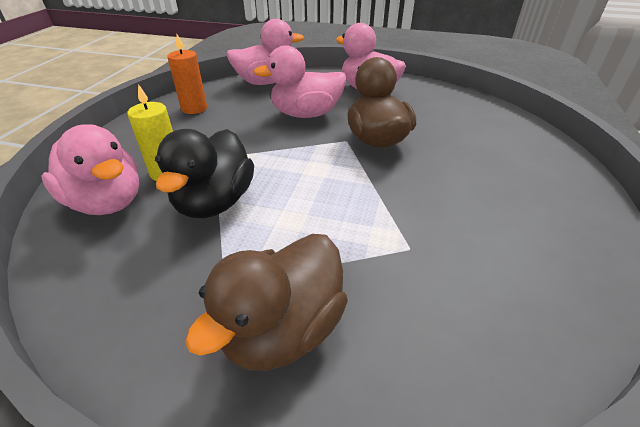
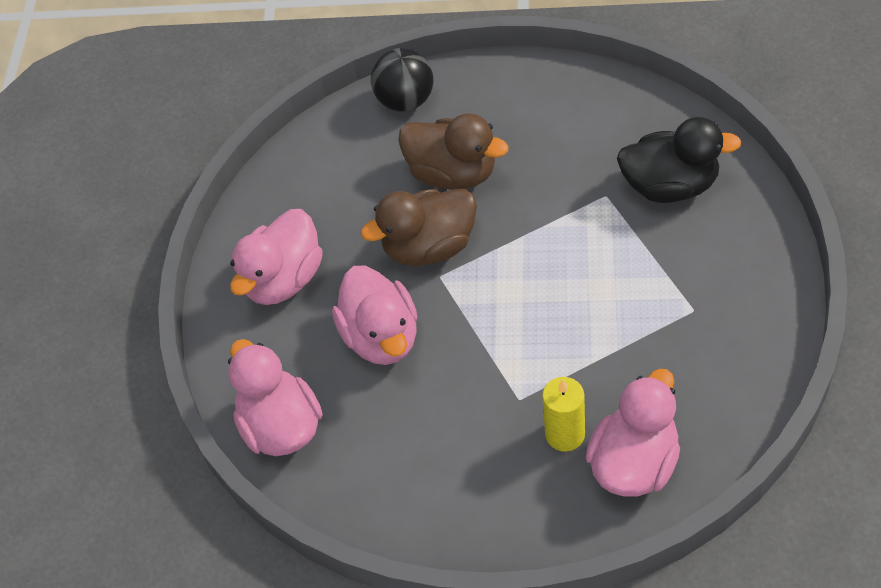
camera: 95 degrees left, 15 degrees up
(194, 108) = (399, 486): orange candle -> none
(214, 202) = (599, 362): black duck -> black duck (670, 185)
(283, 329) = (717, 258): brown duck -> brown duck (453, 173)
(540, 147) = (405, 100): none -> black ball

